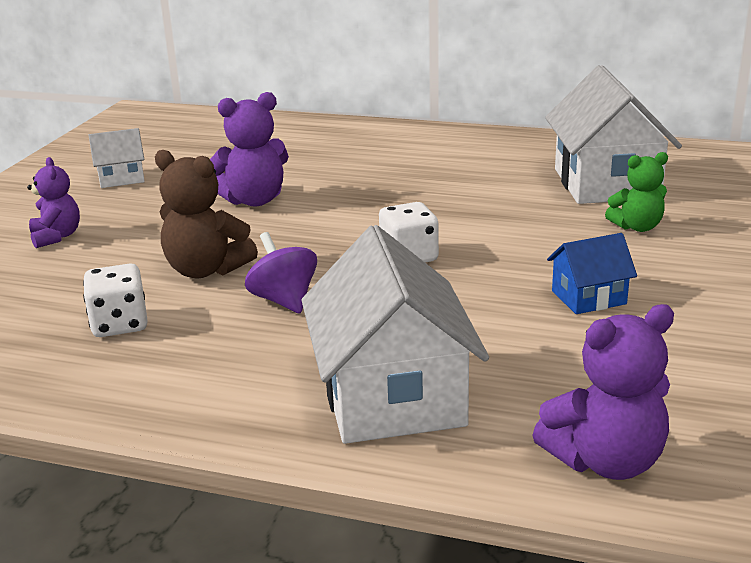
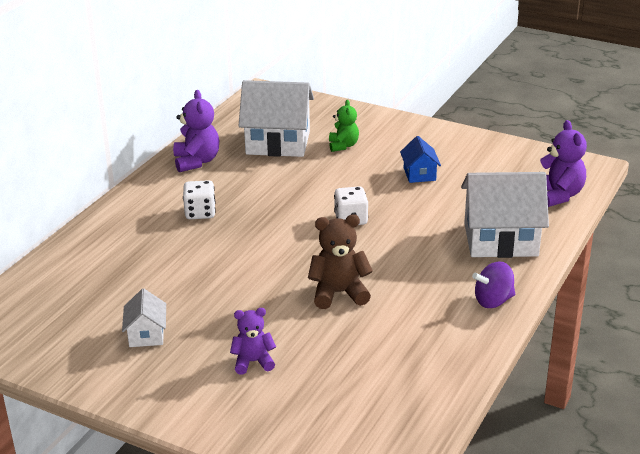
camera: 80 degrees left, 5 degrees up
(120, 324) = (402, 326): white dice -> white dice (200, 213)
(206, 270) = (339, 293): brown teddy bear -> brown teddy bear turned 135 degrees counterclockwise
(254, 200) = (232, 271): purple teddy bear -> purple teddy bear (196, 161)
(284, 300) = (391, 265): purple spinning top -> purple spinning top (493, 301)

